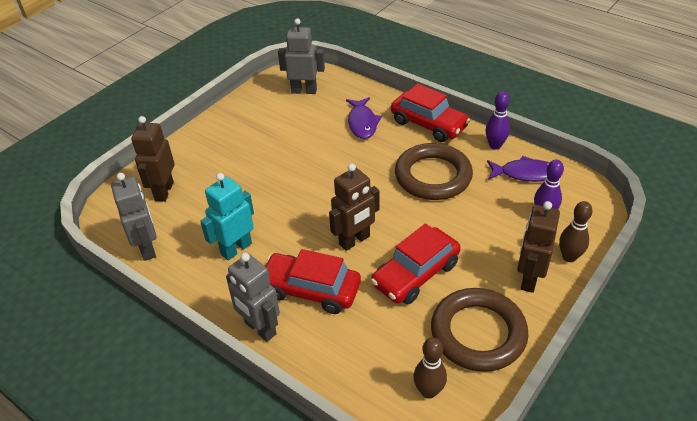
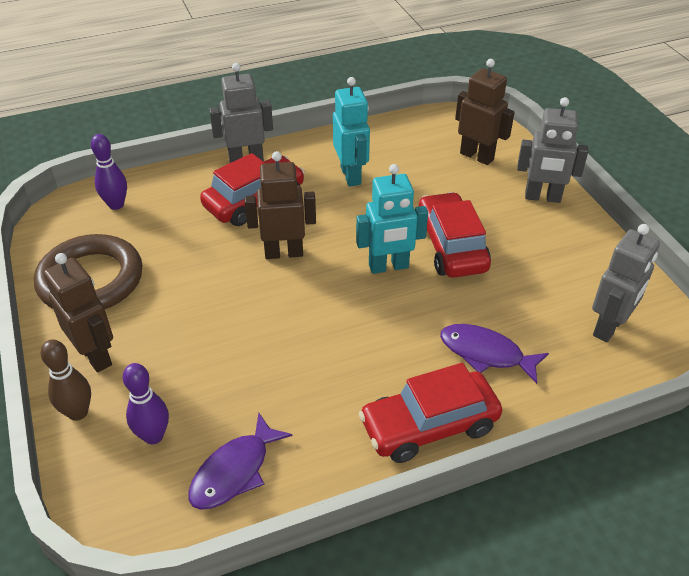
camera: 120 degrees right, 0 degrees up
(147, 248) = (401, 129): grey robot -> grey robot (542, 197)
(325, 185) = (388, 267): none -> turquoise robot
(354, 240) = (284, 253): brown robot -> brown robot turned 90 degrees clockwise
(415, 274) = (197, 274): red car -> red car (451, 246)
(428, 391) = (83, 222): brown bowling pin -> none
(433, 176) = (320, 367): brown ring -> none
(495, 145) = (319, 476): purple bowling pin -> purple bowling pin (116, 205)

